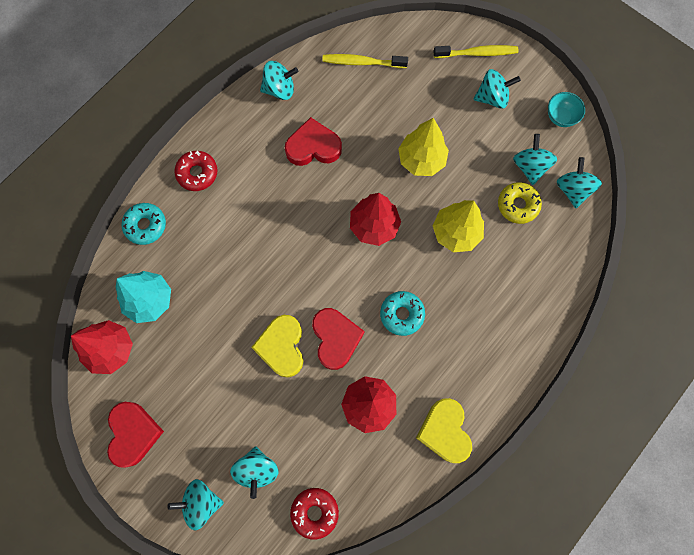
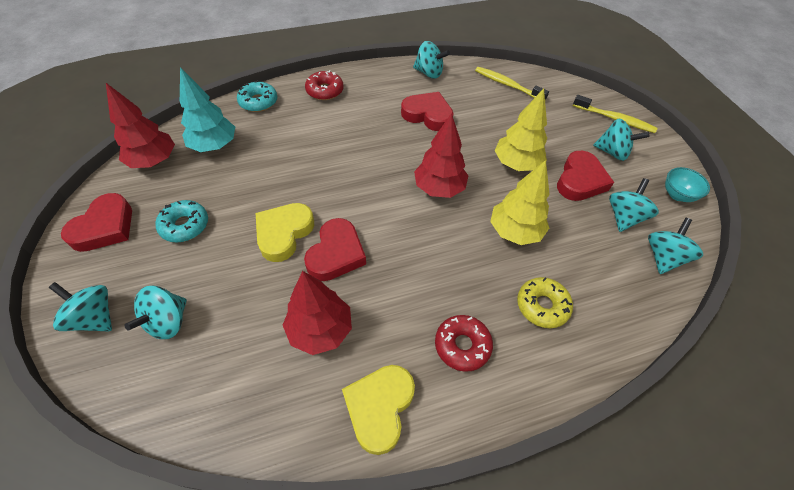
camera: 30 degrees right, 20 degrees down
(314, 512) = (180, 401): red donut -> red donut (462, 345)
(401, 314) = (414, 269): turquoise donut -> turquoise donut (185, 225)
(480, 147) = (580, 180): none -> red heart
(517, 205) = (594, 241): yellow donut -> yellow donut (542, 306)

